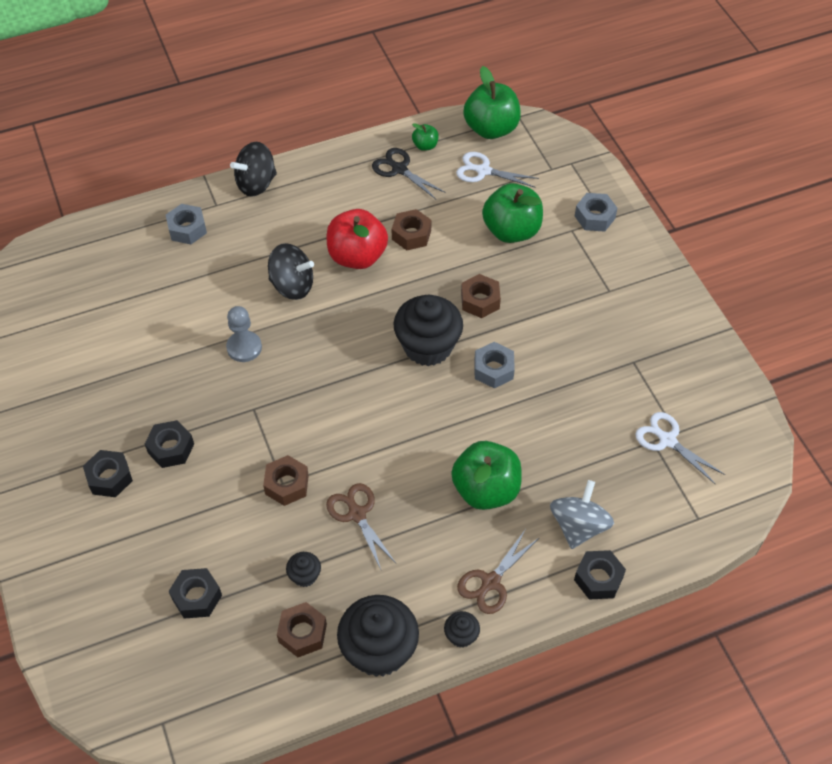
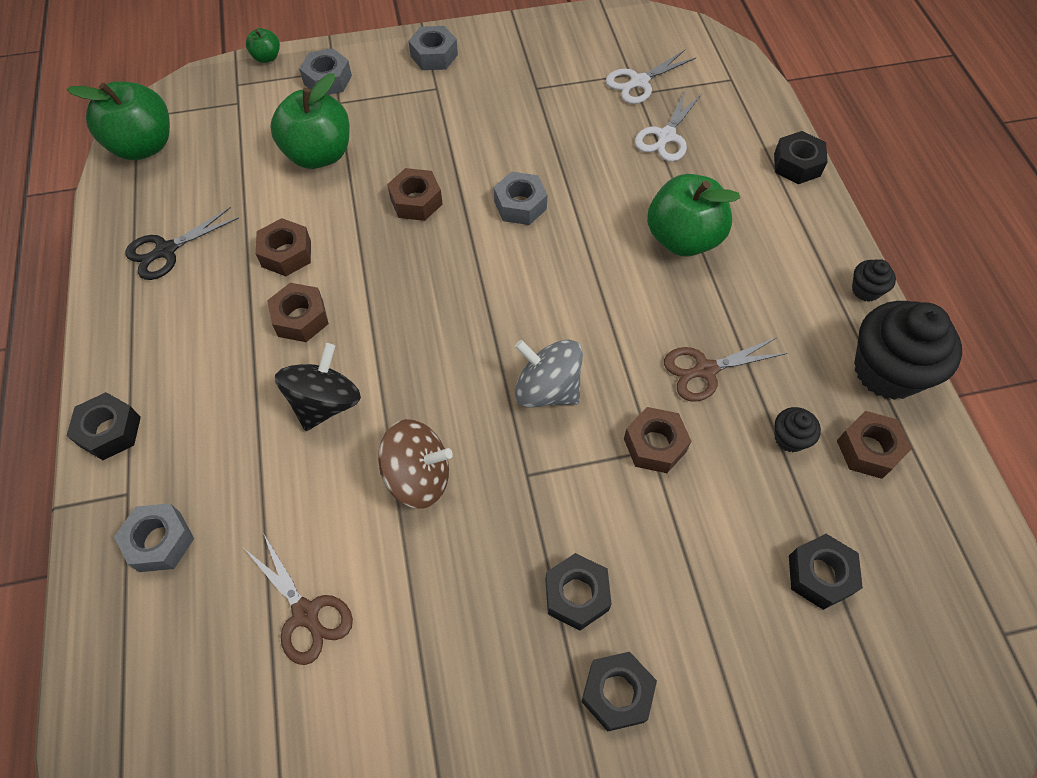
camera: 80 degrees left, 5 degrees up
(244, 347) = (418, 477): grey pawn -> brown spinning top
(256, 184) = (110, 431): black spinning top -> black nut
(357, 256) = (300, 318): red apple -> brown nut
(425, 146) = (138, 217): green apple -> green apple (267, 57)
(428, 346) = (471, 263): black cupcake -> none
(483, 171) = (210, 165): white scissors -> white scissors (666, 137)
(490, 582) = (800, 253): brown scissors -> brown scissors (306, 614)
(578, 526) = (735, 168): grey spinning top -> grey spinning top (547, 389)
(648, 281) = (434, 55): none -> grey nut

